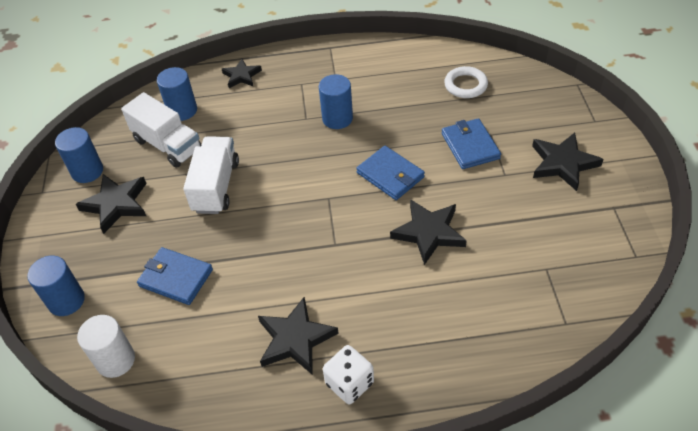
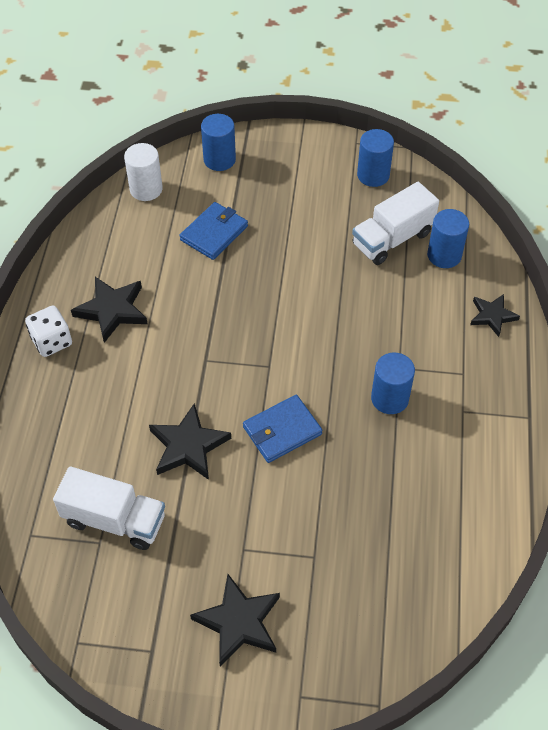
camera: 100 degrees right, 5 degrees up
(116, 204) = (320, 195): black star -> none
(216, 186) = (318, 273): white truck -> white truck (114, 520)
(465, 85) = (413, 557): white ring -> none
(470, 146) = (301, 526): blue wallet -> none

